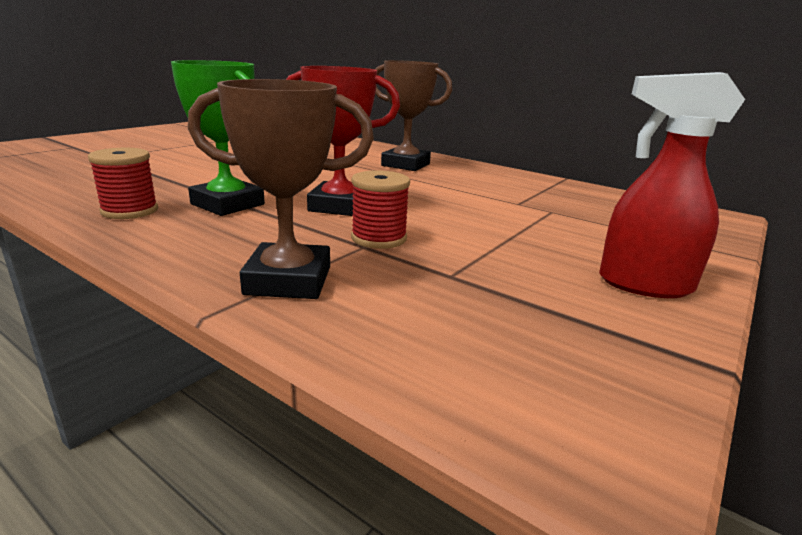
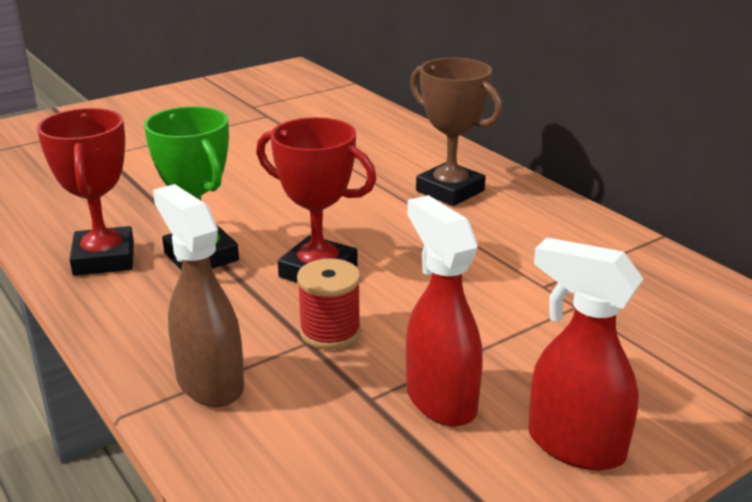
camera: 20 degrees right, 5 degrees up
(130, 211) = (104, 259): red spool -> red trophy
(288, 280) = (209, 382): brown trophy -> brown spray bottle
(510, 269) = (440, 399): none -> red spray bottle

